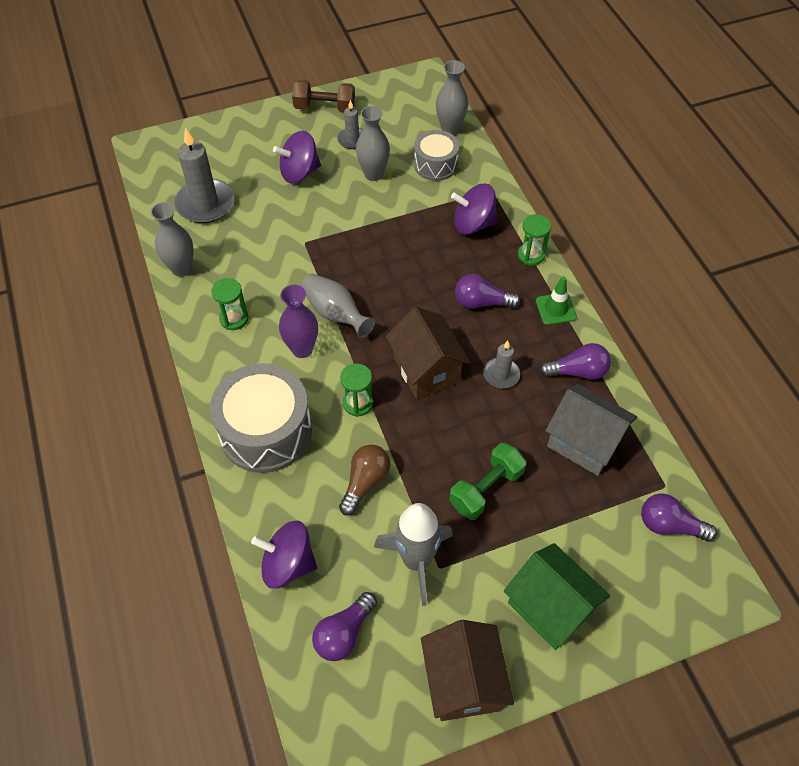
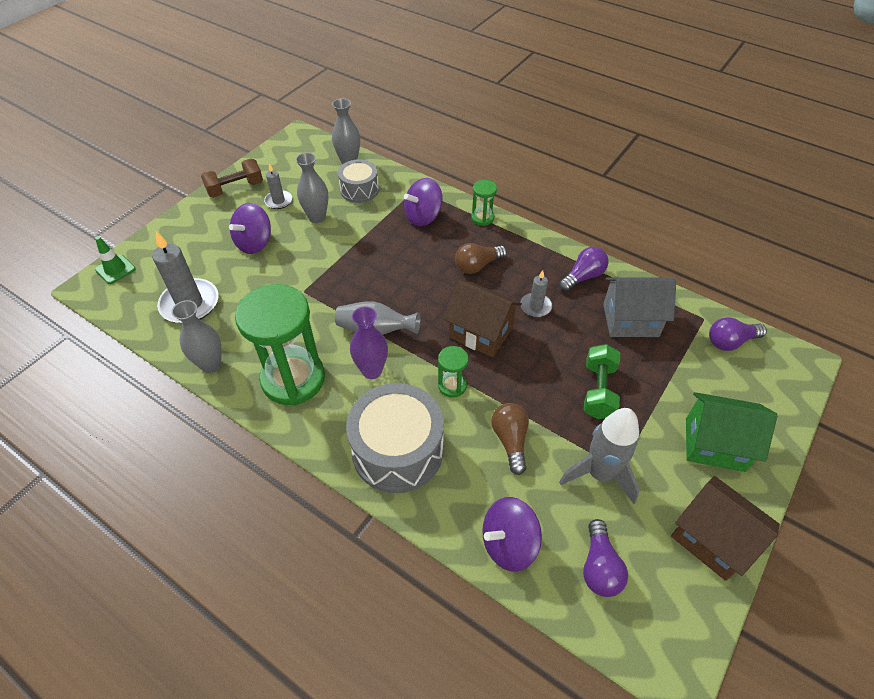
camera: 35 degrees left, 5 degrees down
(234, 319) = (293, 379): green hourglass -> green hourglass, size x2.24
(481, 302) = (477, 266): purple light bulb -> brown light bulb
(555, 309) = (531, 244): green traffic cone -> green traffic cone (115, 269)

